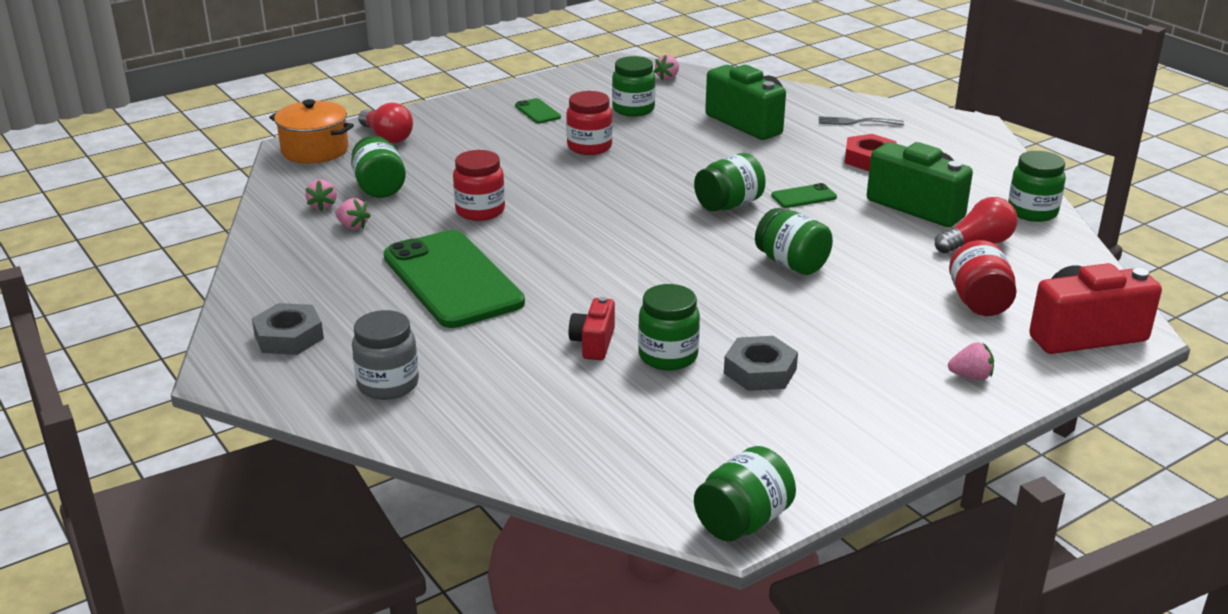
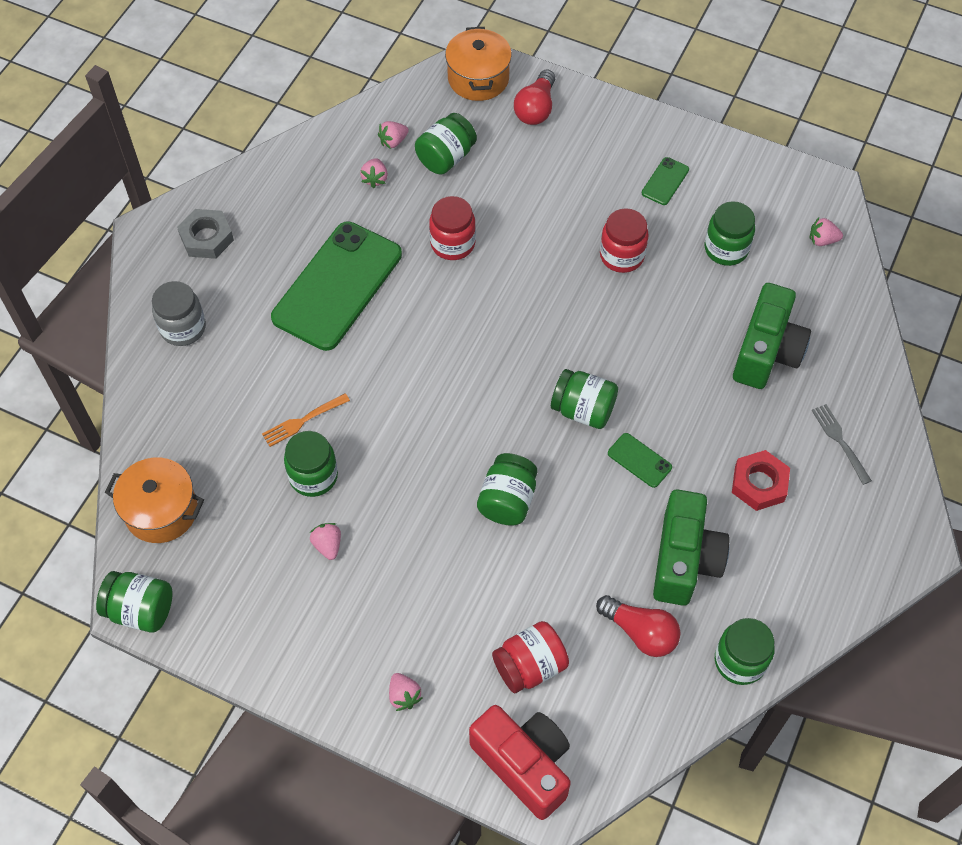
camera: 60 degrees right, 30 degrees up
(593, 343) = (303, 420): red camera -> orange fork
(619, 468) = (161, 511): none -> orange pot
(760, 371) = (328, 545): grey nut -> pink strawberry

